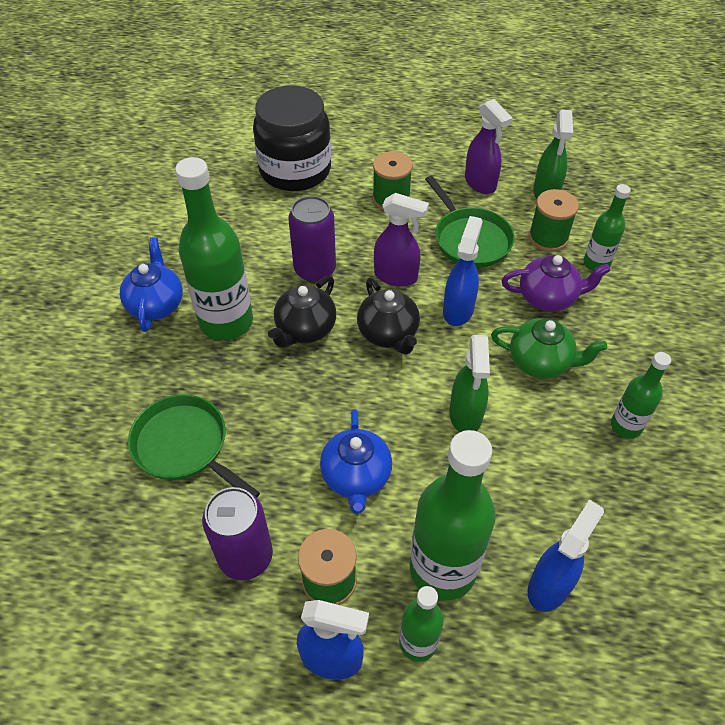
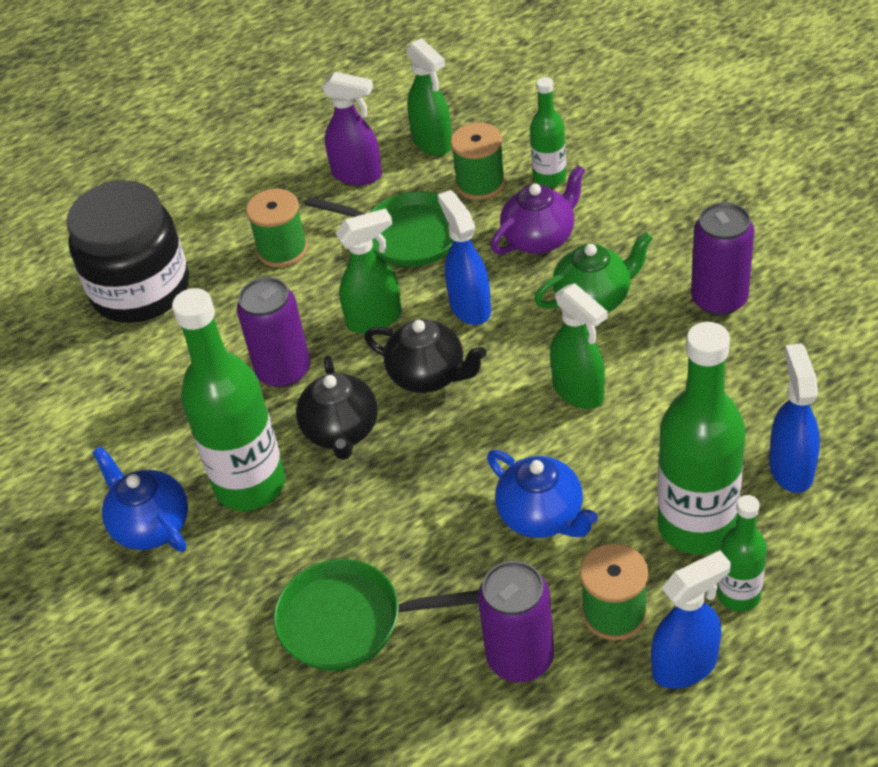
camera: 35 degrees left, 5 degrees down
(396, 276) = (375, 319): purple spray bottle -> green spray bottle
(626, 426) = (719, 299): green bottle -> purple can

